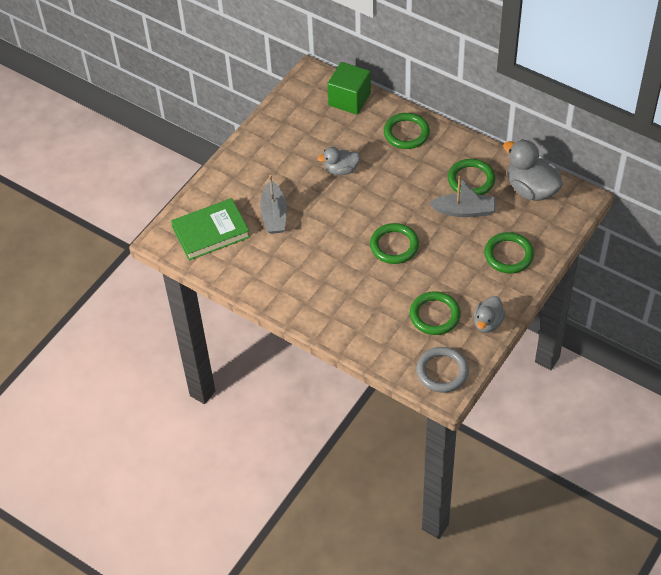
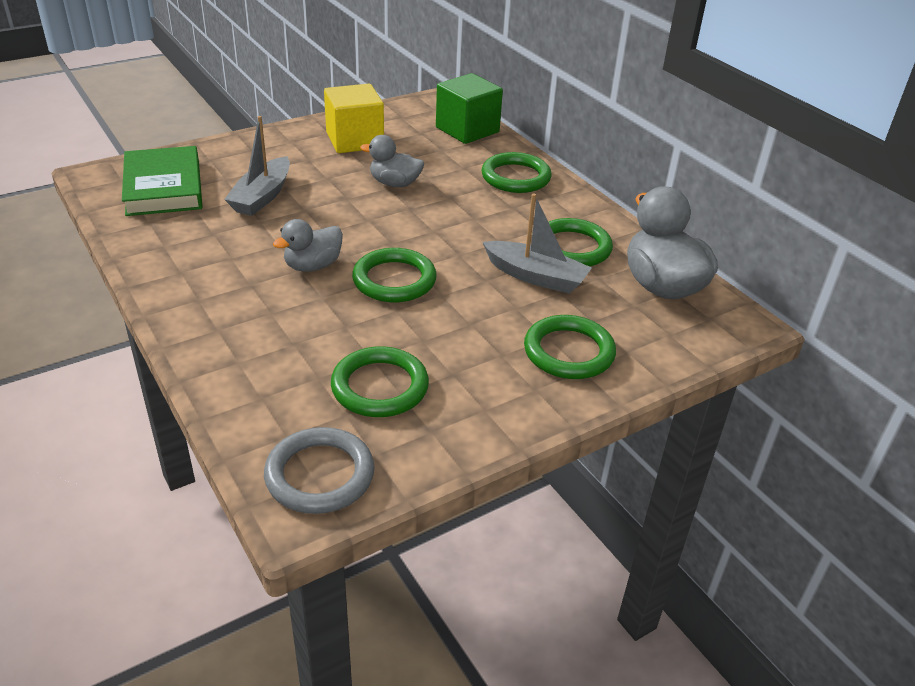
camera: 20 degrees right, 15 degrees down
(211, 232) = (163, 187): green book -> green book turned 75 degrees clockwise
(288, 140) = (355, 140): none -> yellow cube
(487, 323) = (462, 432): grey duck -> grey duck (313, 266)

